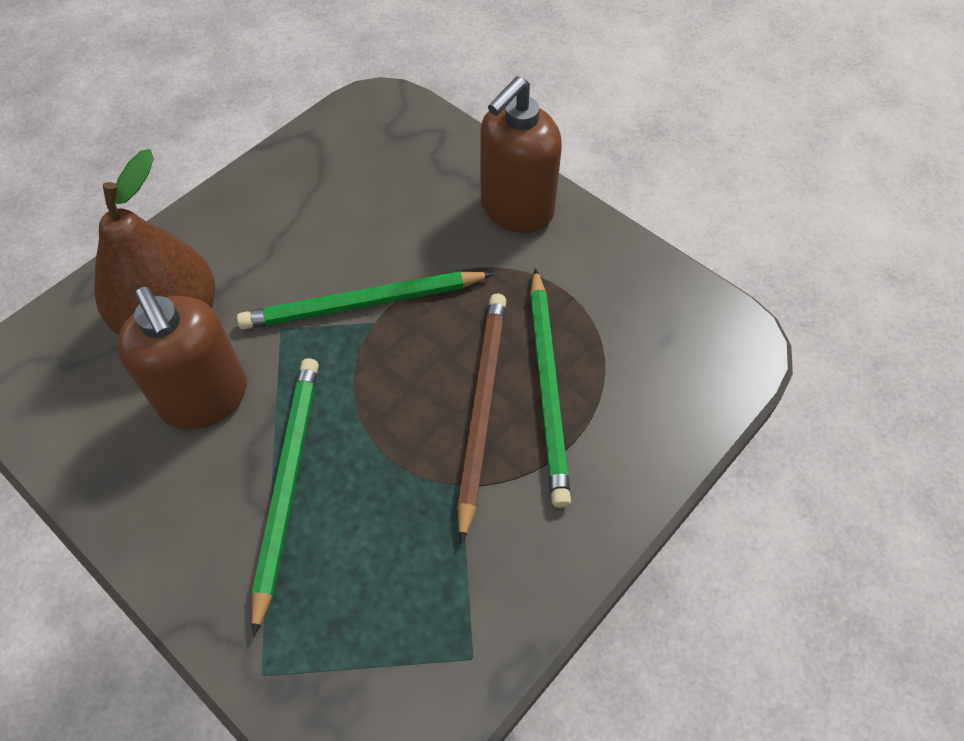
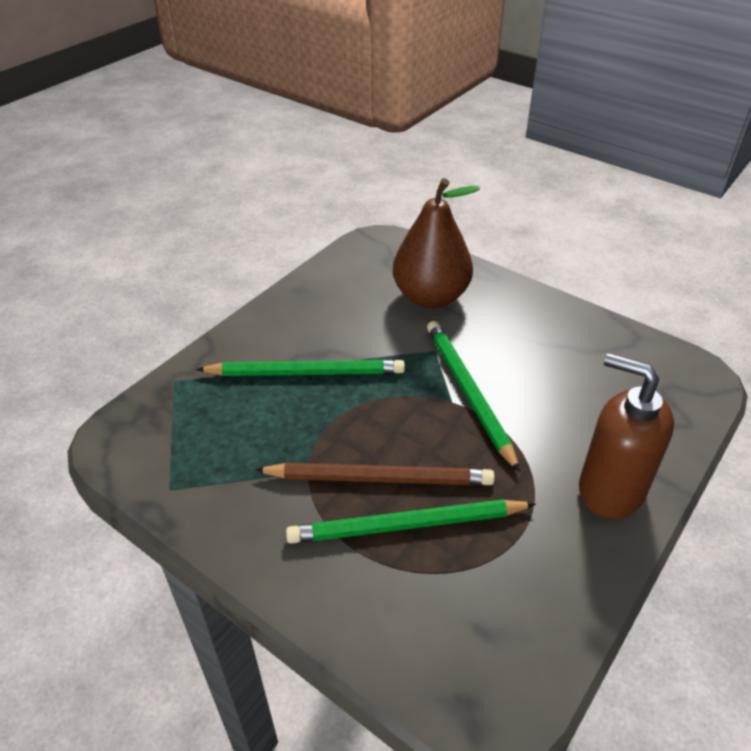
camera: 85 degrees right, 15 degrees down
(205, 398) = (369, 323): brown soap dispenser -> none

